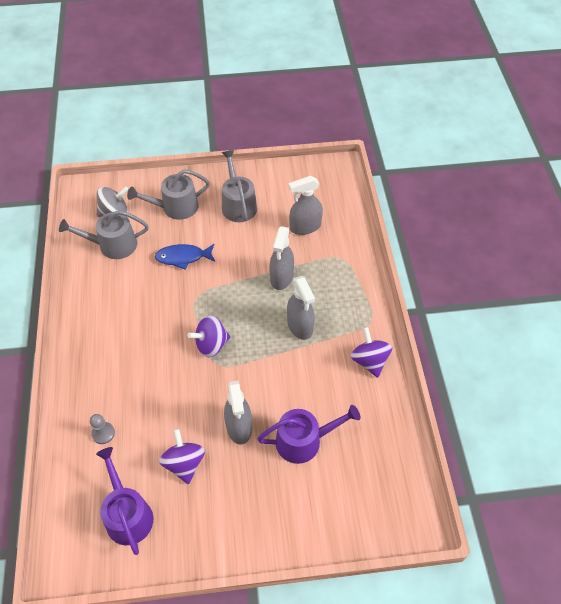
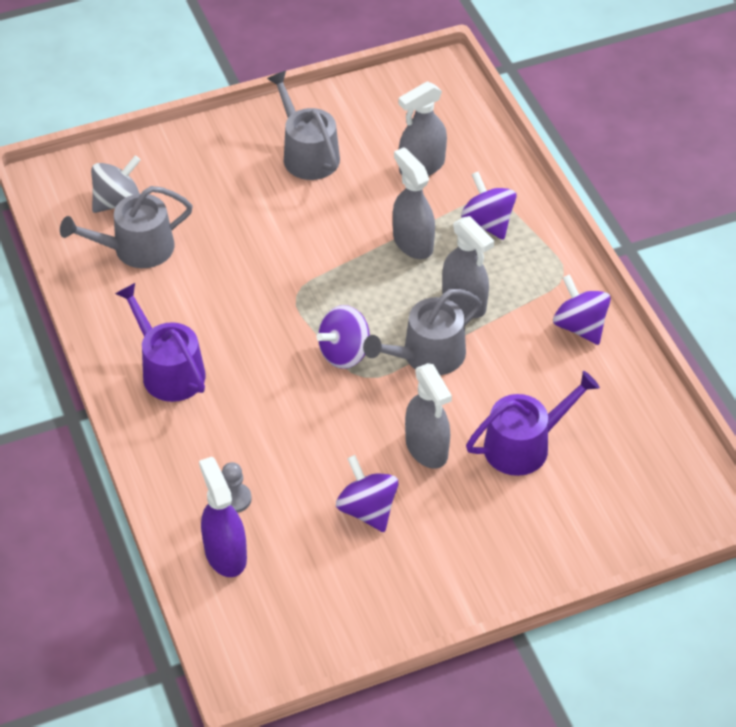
camera: 15 degrees left, 5 degrees down
(82, 473) = (225, 554): none -> purple spray bottle
(127, 514) = (313, 588): purple watering can -> purple watering can (168, 371)
(175, 207) = (211, 176): grey watering can -> grey watering can (427, 355)
(183, 257) = (253, 245): blue fish -> none
(281, 277) = (413, 243): grey spray bottle -> grey spray bottle turned 150 degrees clockwise
(333, 273) = (487, 222): none -> purple spinning top

